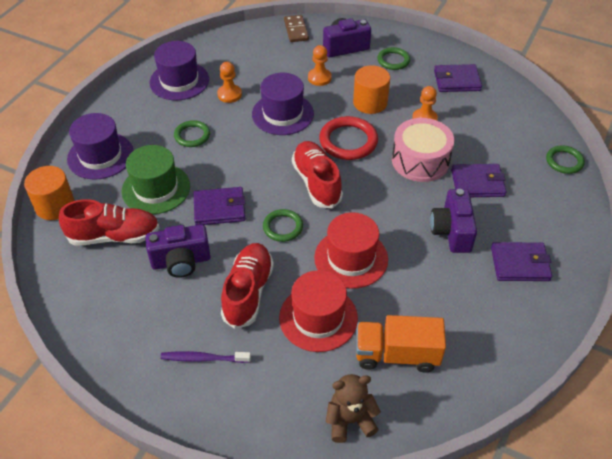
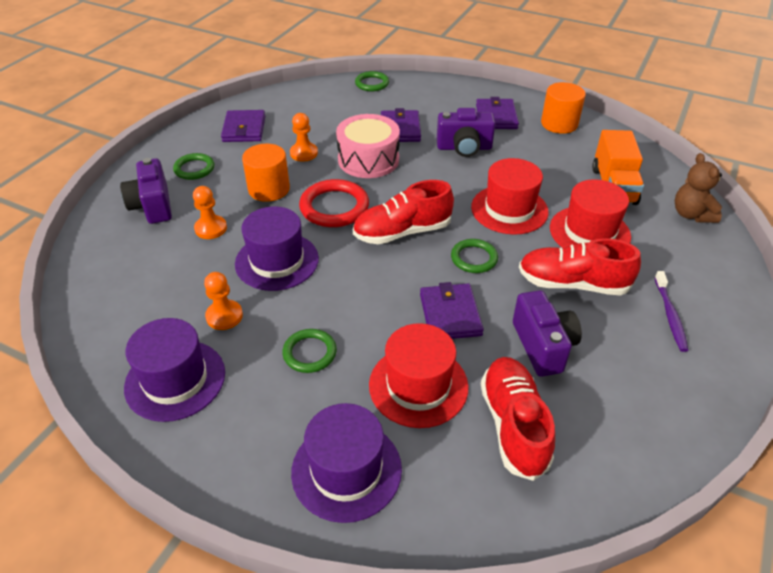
camera: 90 degrees left, 5 degrees down
(55, 206) = (463, 520): orange cylinder -> orange cylinder (559, 124)
(156, 188) = (418, 385): green hat -> red hat
(296, 30) = (94, 250): brown domino -> none

